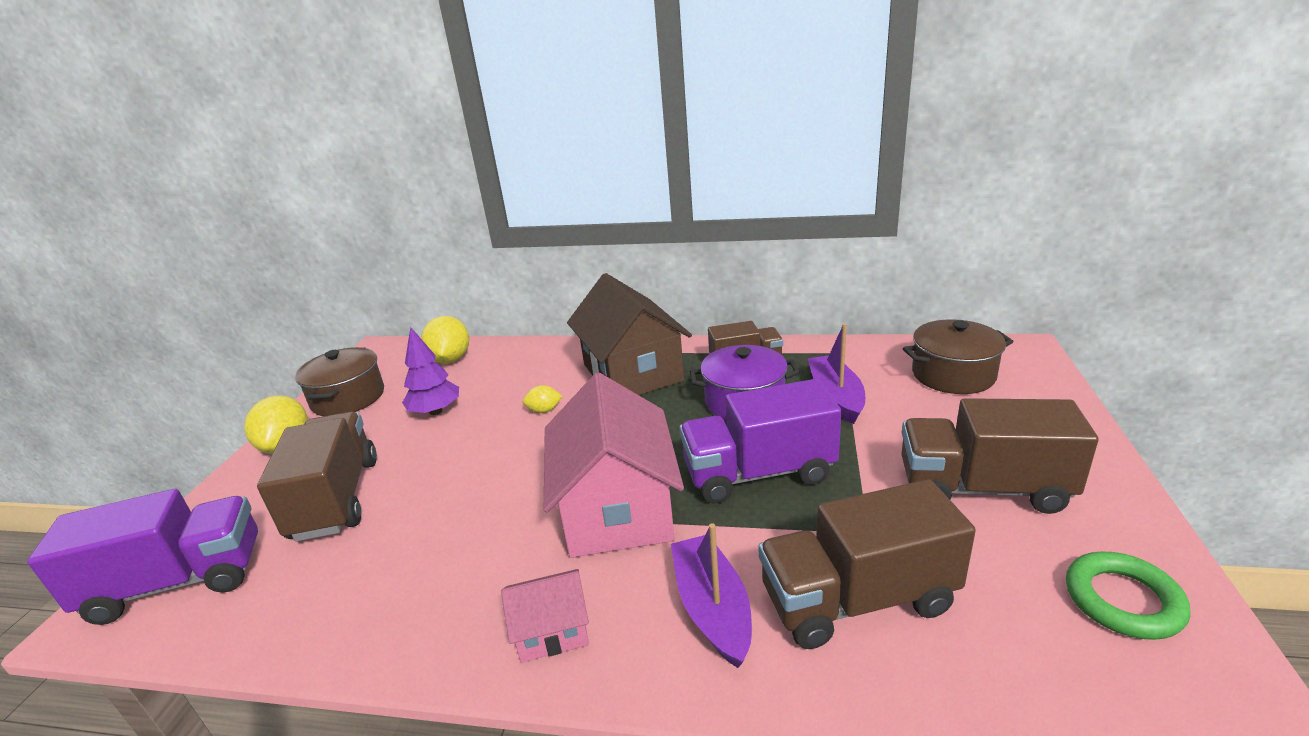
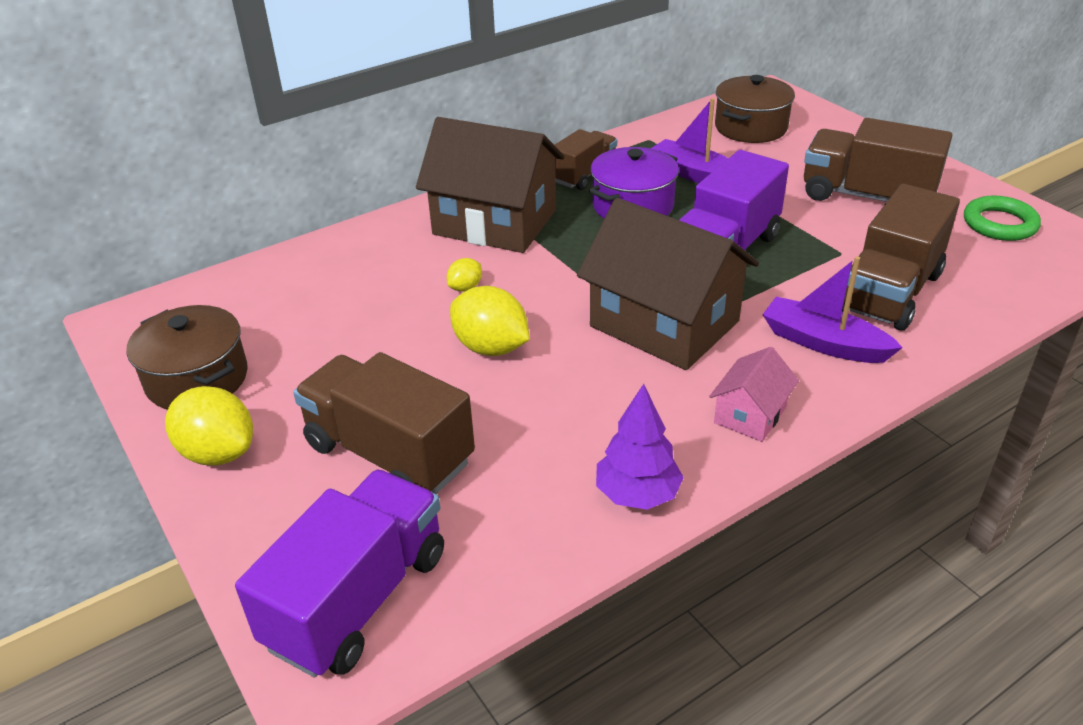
camera: 45 degrees left, 10 degrees up
(436, 411) = (345, 340): purple tree -> purple tree (637, 494)
(450, 359) = (257, 290): yellow lemon -> yellow lemon (491, 347)
(617, 509) = (664, 323): pink house -> brown house
(982, 488) = (866, 196): brown truck -> brown truck turned 60 degrees clockwise

